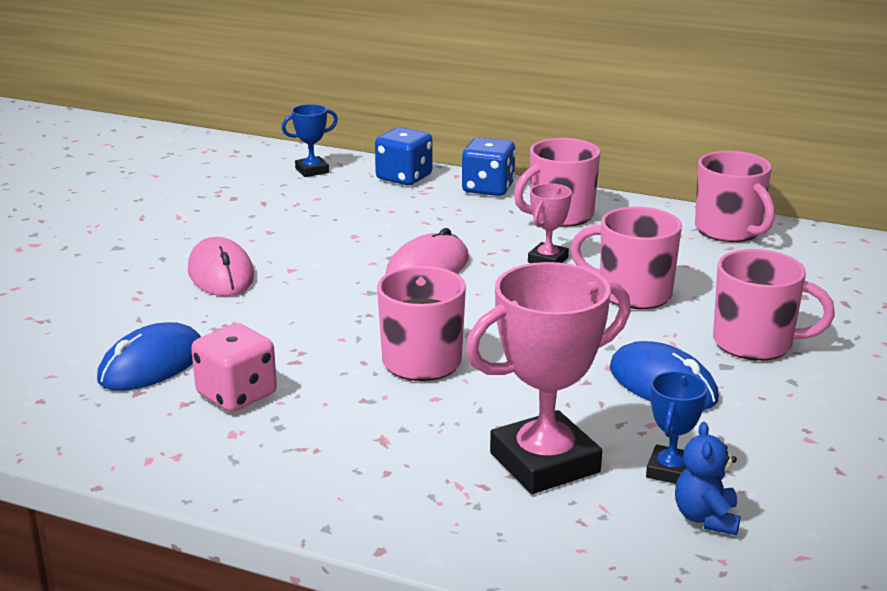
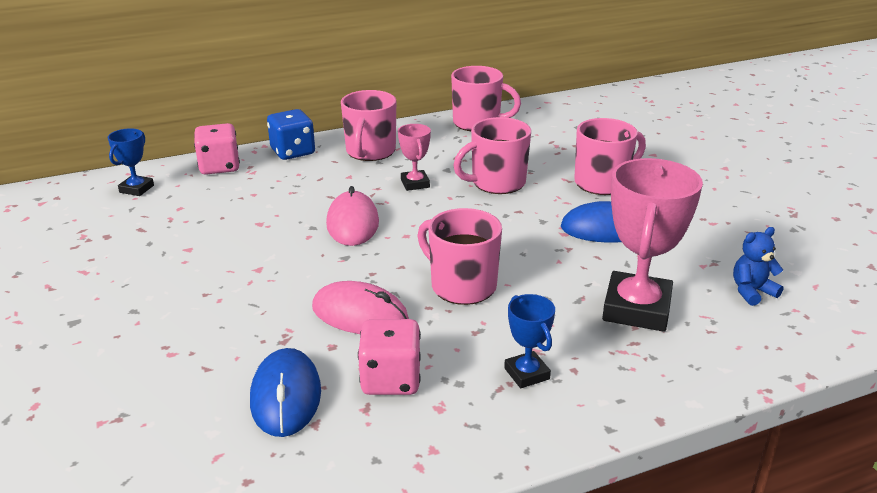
camera: 45 degrees left, 5 degrees up
(221, 274) = (209, 299): pink mouse -> pink mouse (360, 314)
(404, 177) = (219, 167): blue dice -> pink dice
(670, 470) = (694, 276): blue trophy -> blue trophy (526, 374)
(706, 518) = (752, 292): blue teddy bear -> blue teddy bear turned 105 degrees clockwise

